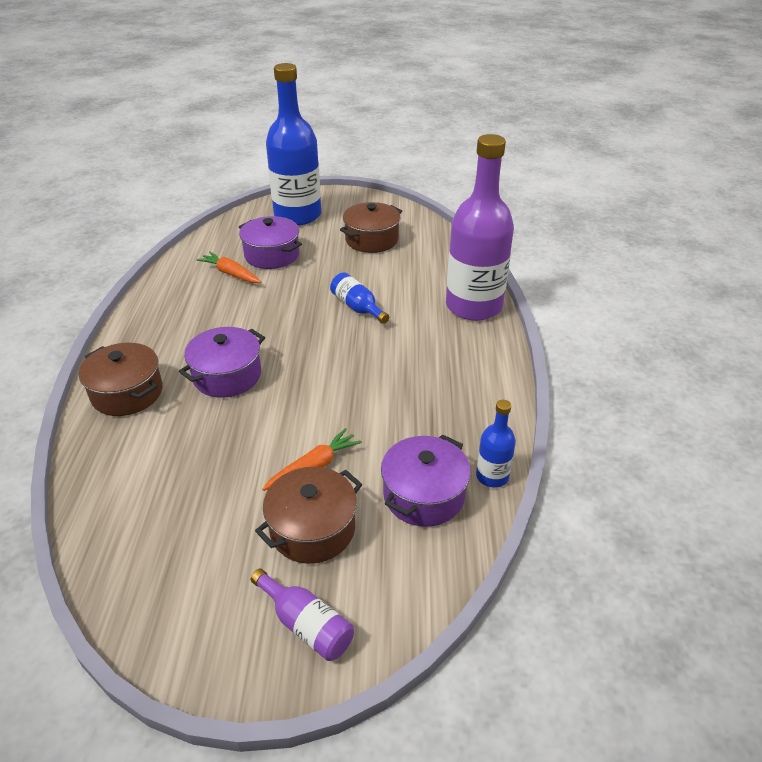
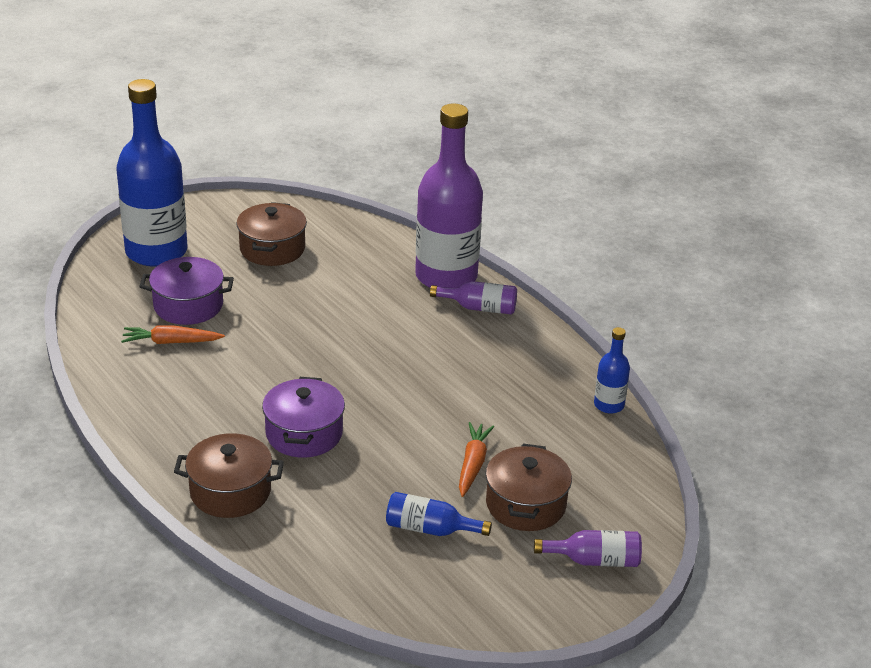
camera: 40 degrees left, 5 degrees down
(357, 307) = (343, 321): blue bottle -> blue bottle (430, 529)
(423, 495) = (576, 442): purple pot -> none
(472, 340) = (479, 308): none -> purple bottle

